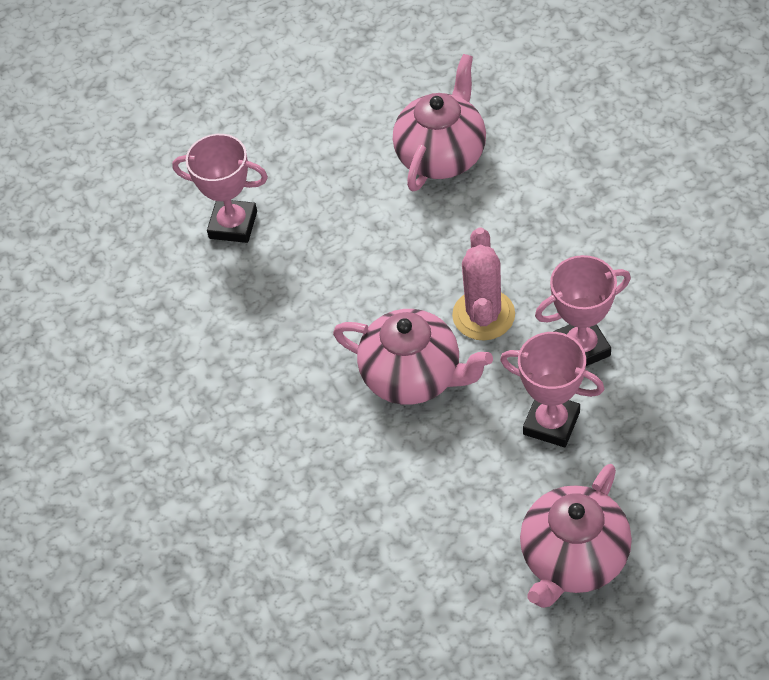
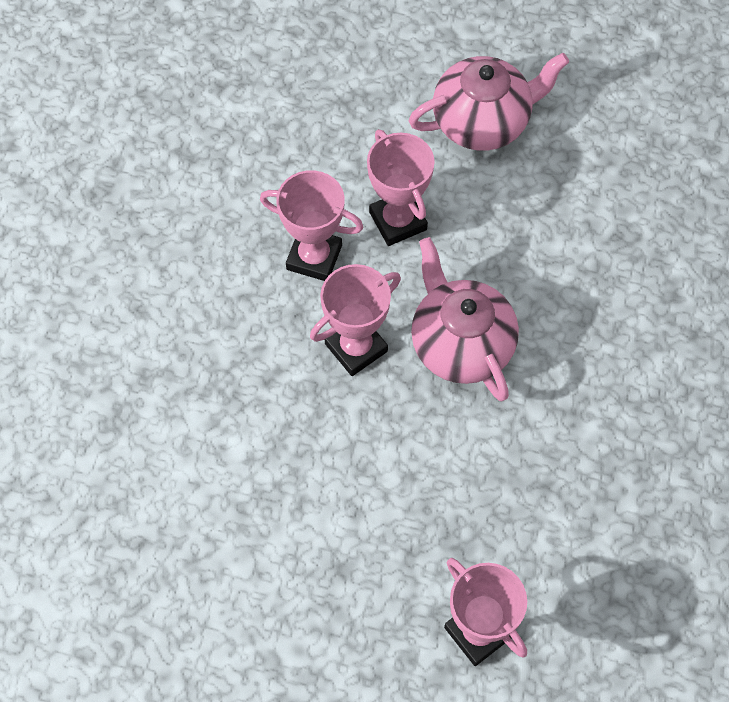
camera: 145 degrees left, 10 degrees up
(442, 155) = (229, 534): pink teapot -> none
(483, 315) = (356, 347): pink cactus -> pink trophy

